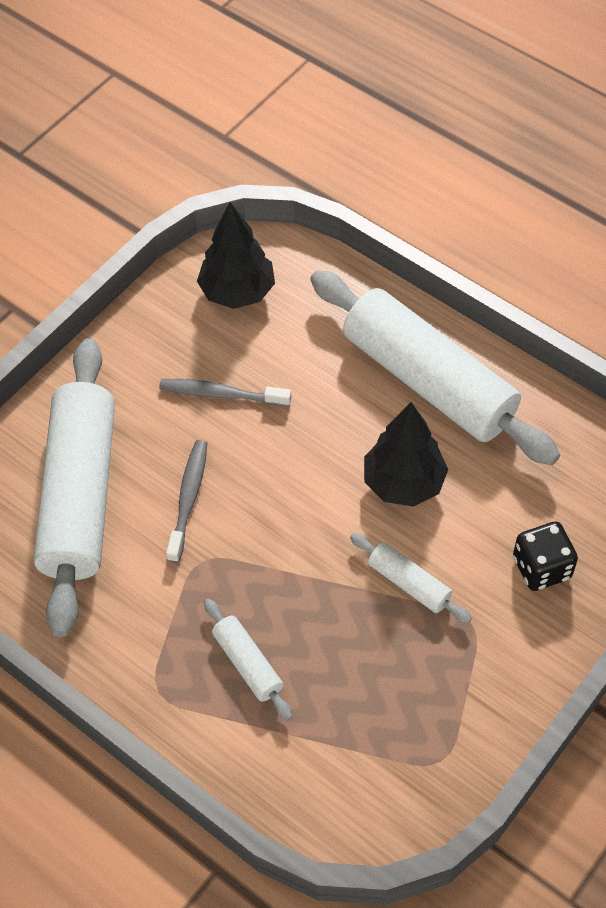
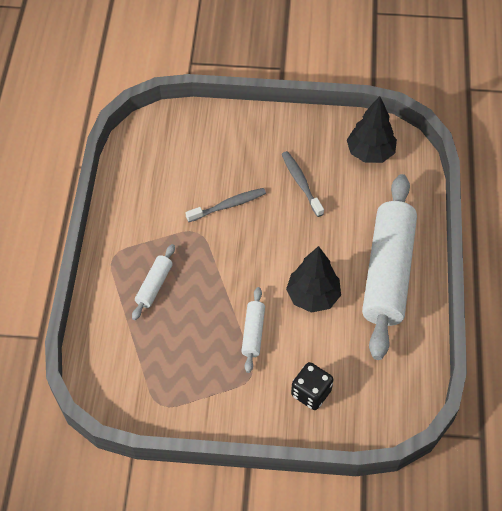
camera: 55 degrees right, 0 degrees up
(80, 495) = (195, 159): white rolling pin -> none

